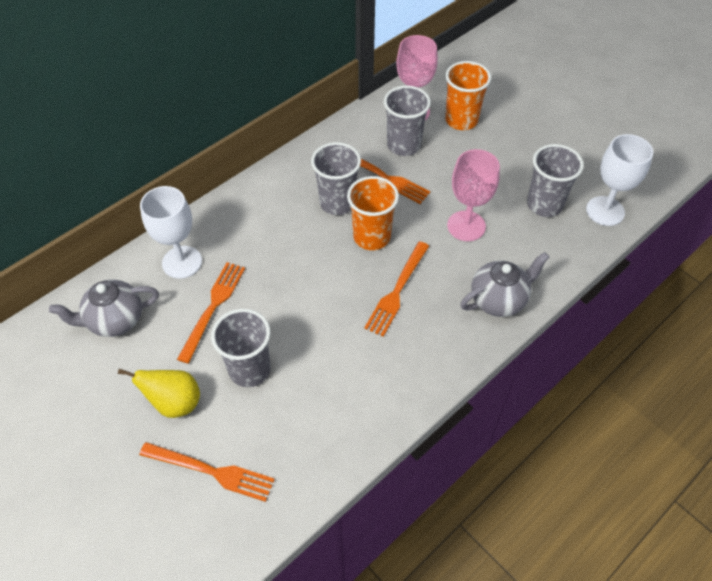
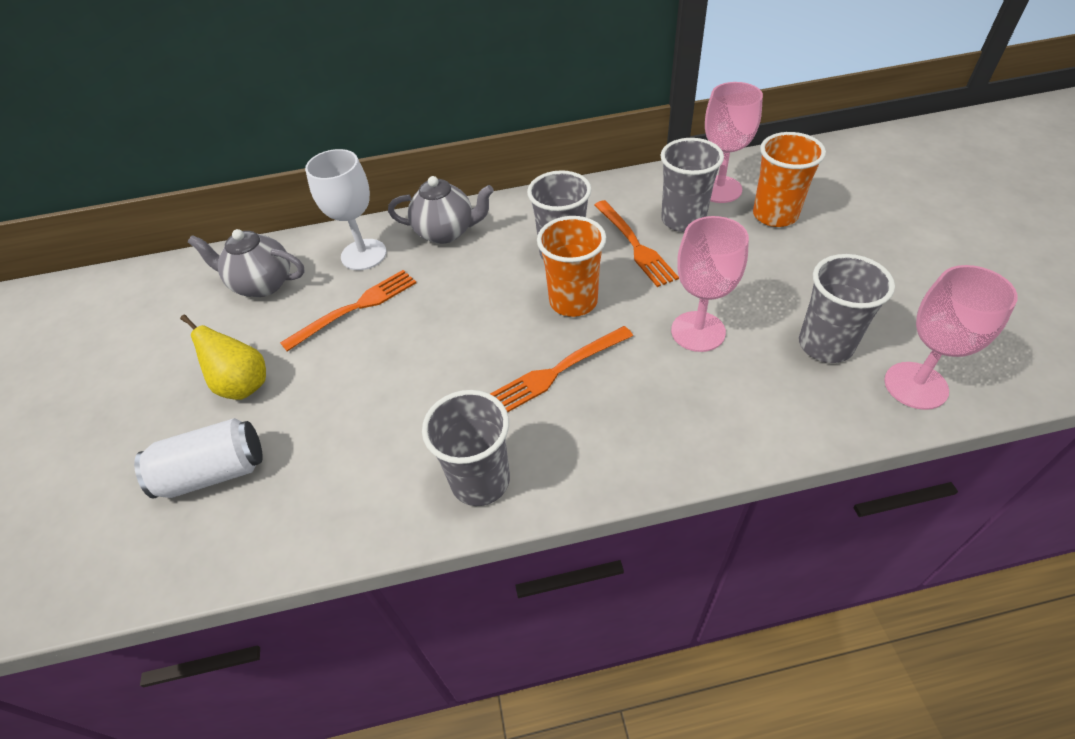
camera: 35 degrees right, 5 degrees down
(211, 471) = (214, 472): orange fork -> white can
(249, 369) = (337, 385): grey cup -> grey cup (480, 481)
(499, 300) = (679, 435): grey teapot -> grey teapot (446, 232)
(605, 211) = (915, 385): white goblet -> pink goblet

